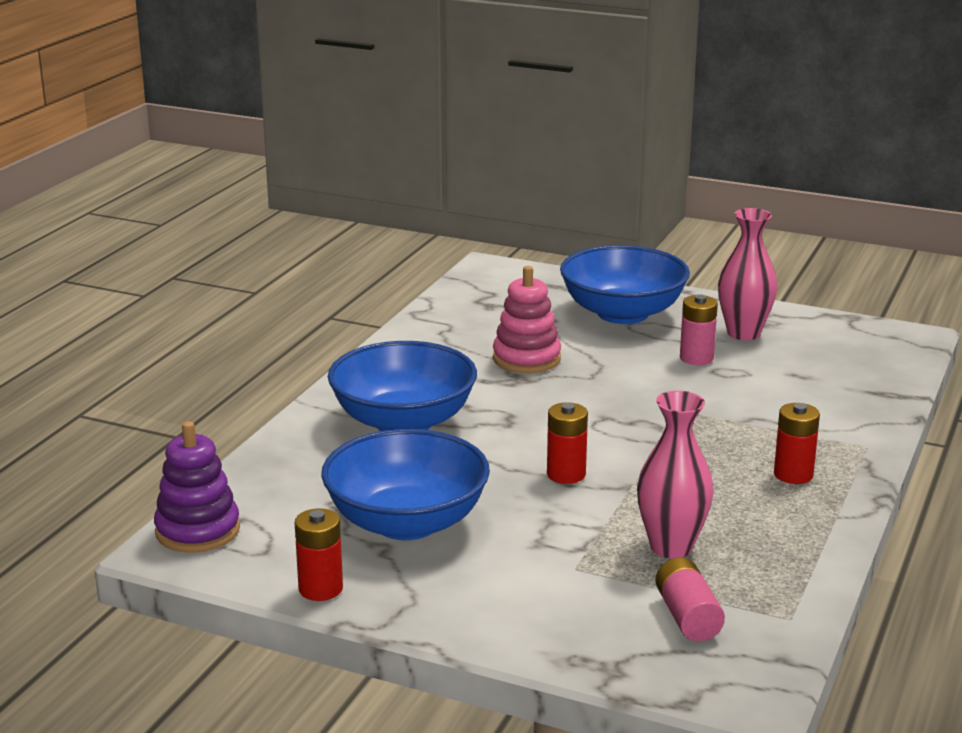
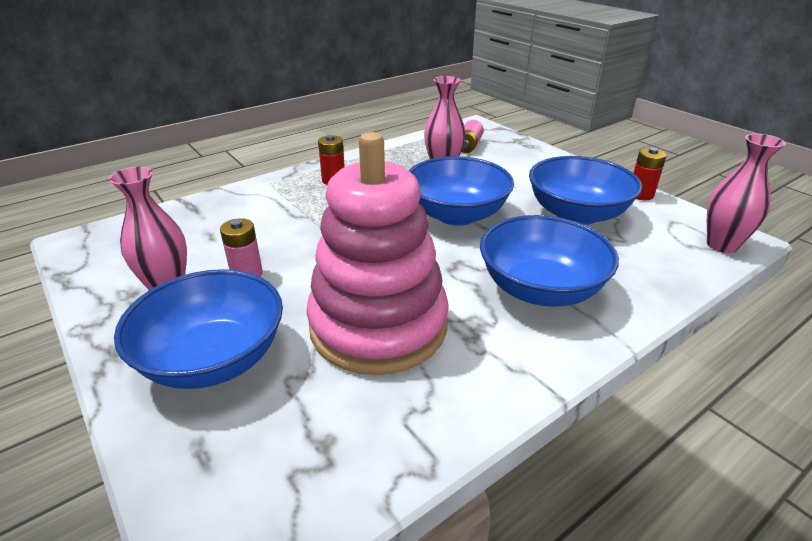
camera: 150 degrees left, 10 degrees up
(197, 531) = (722, 245): purple stacking toy -> pink vase
(526, 359) = (378, 326): pink stacking toy -> pink stacking toy, size x1.95
(566, 474) = (456, 214): red battery -> blue bowl

